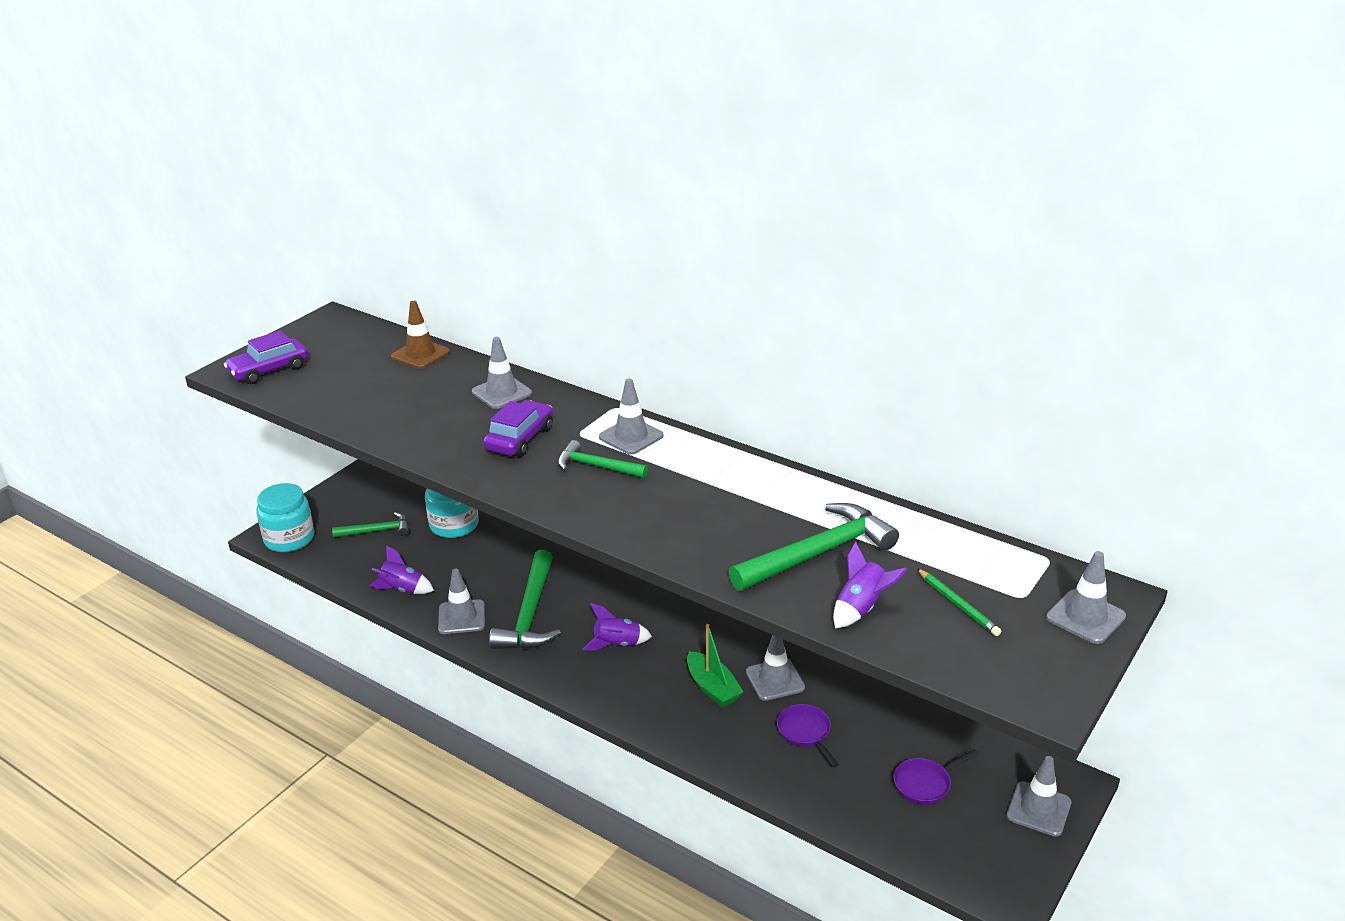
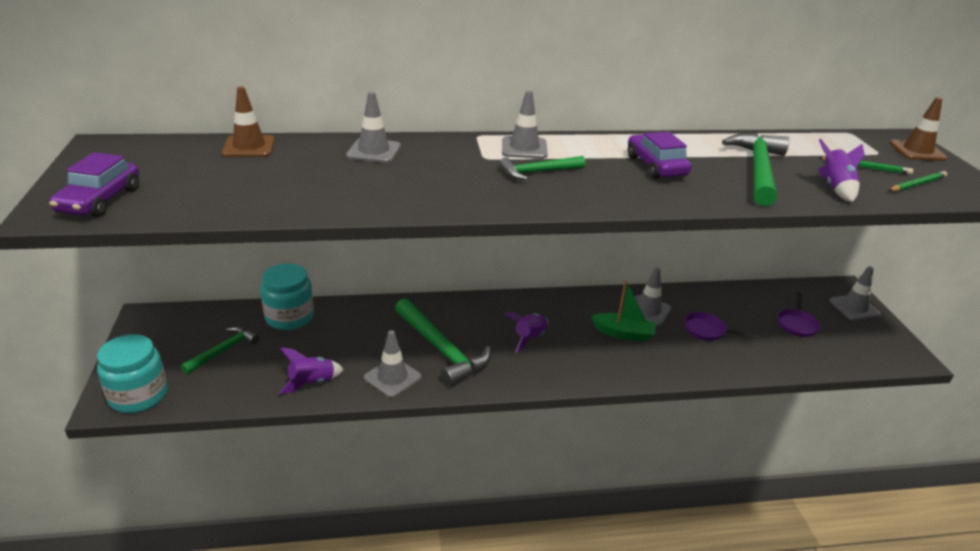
camera: 45 degrees left, 0 degrees up
(519, 438) = (448, 174): purple car -> purple car (656, 166)
(975, 649) = (917, 184): none -> green pencil
(1085, 617) = (917, 151): grey traffic cone -> brown traffic cone

